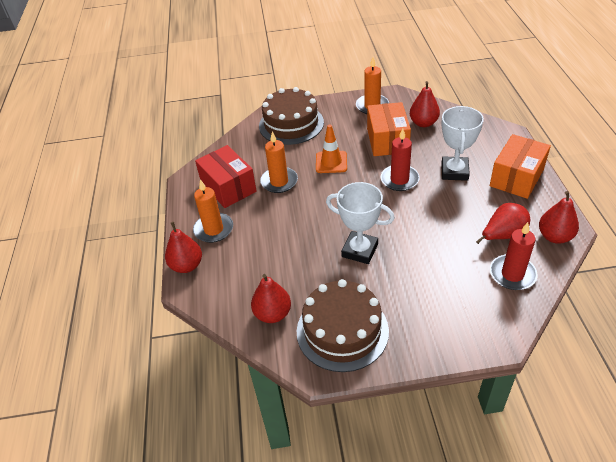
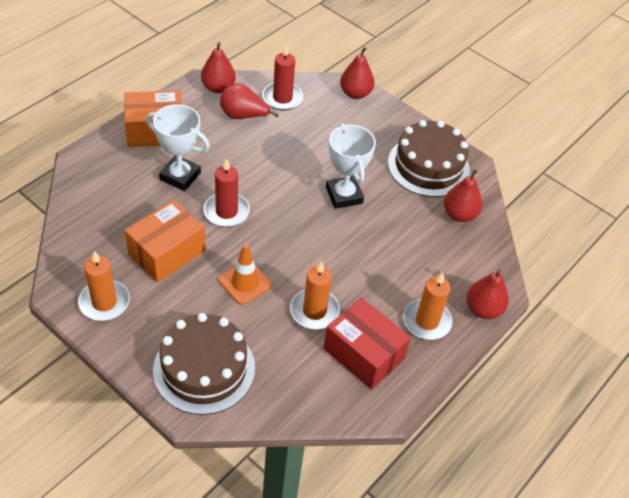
camera: 140 degrees left, 5 degrees up
(228, 187) = (363, 353): red box -> red box turned 60 degrees counterclockwise
(423, 123) = (109, 235): red pear -> red pear (355, 93)
(454, 171) = (180, 176): white trophy -> white trophy turned 60 degrees clockwise

